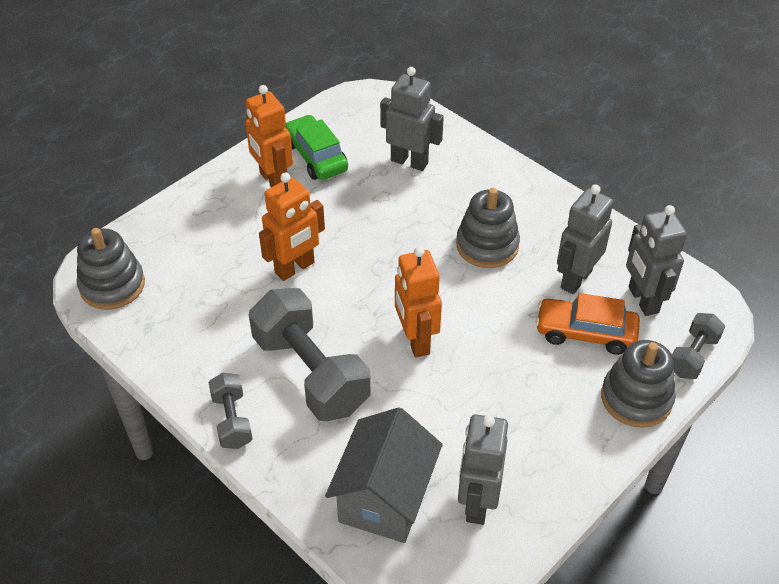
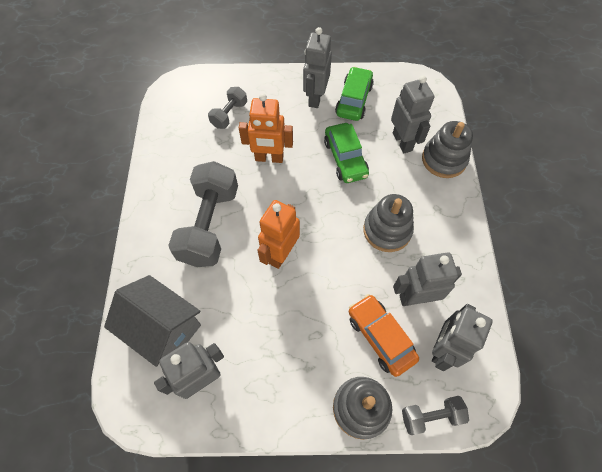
camera: 45 degrees right, 15 degrees up
(112, 285) = (178, 99): grey stacking toy -> grey stacking toy (444, 159)
(232, 420) = (147, 218): grey dumbbell -> grey dumbbell (229, 114)
(273, 180) = (315, 98): orange robot -> grey robot
(373, 214) = (345, 158): none -> green car
(385, 498) = (164, 329): grey house -> grey house turned 60 degrees clockwise

